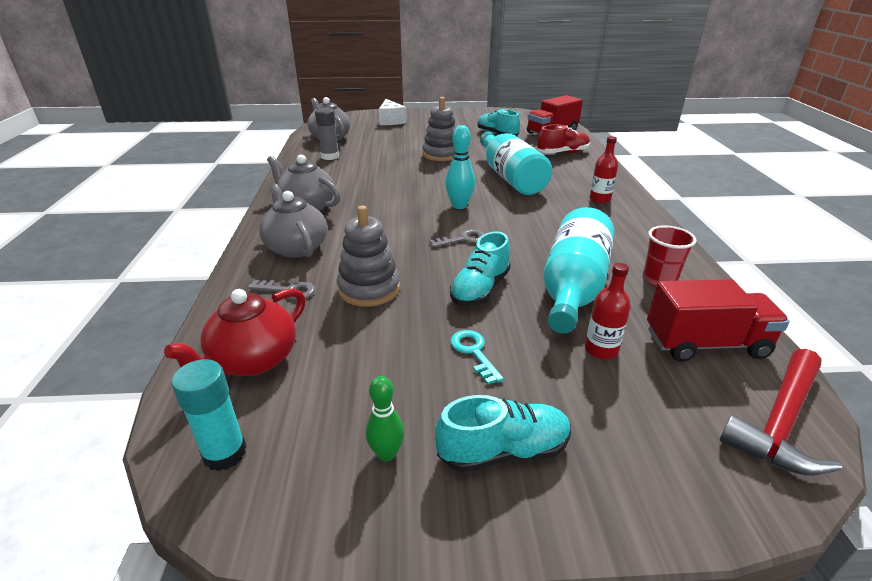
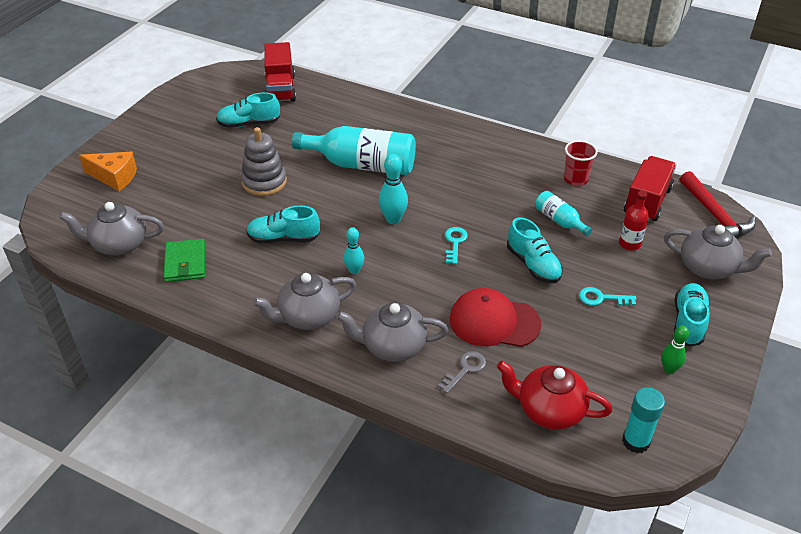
camera: 60 degrees left, 10 degrees up
(253, 360) = (549, 410): red teapot -> red teapot turned 135 degrees clockwise
(330, 157) = (185, 263): grey glue stick -> green wallet
(369, 289) = (494, 322): grey stacking toy -> red cap
(377, 208) = (354, 270): none -> turquoise bowling pin
(387, 176) = (284, 238): none -> turquoise shoe
(390, 121) = (114, 177): white cheese -> orange cheese
(462, 239) = (455, 243): grey key -> turquoise key
(562, 153) = (338, 110): red shoe -> none
(573, 287) = (559, 220): turquoise bottle -> turquoise bottle, size x0.49
(600, 199) = (446, 140): red bottle -> none
(649, 445) = (708, 268): none -> grey teapot

